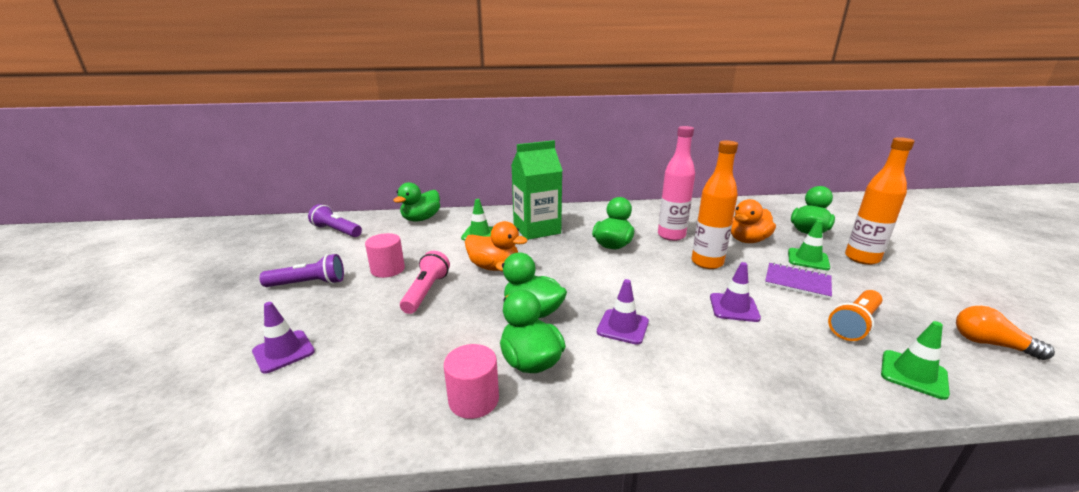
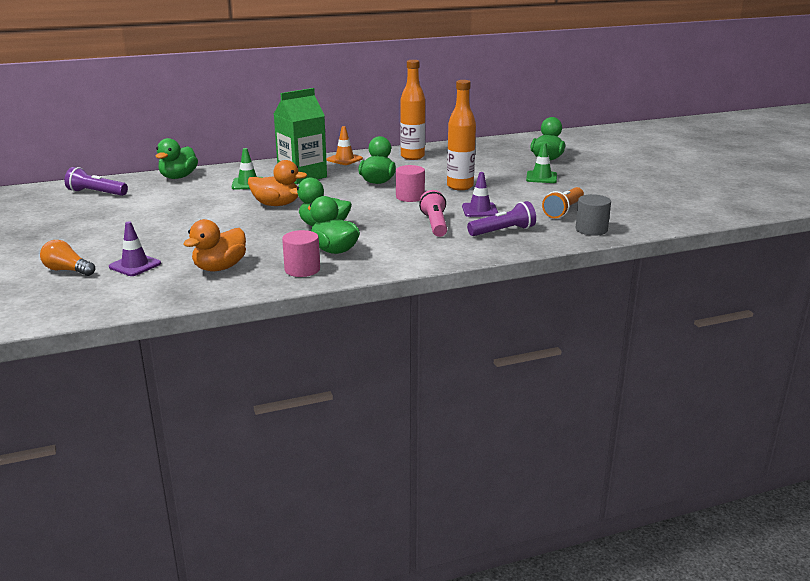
camera: 15 degrees left, 0 degrees up
(308, 284) = (111, 229): purple flashlight -> purple flashlight (503, 231)
(388, 269) = (178, 214): pink cylinder -> pink cylinder (410, 197)
(426, 292) = (225, 224): pink flashlight -> pink flashlight (435, 224)
(585, 212) = (344, 159): none -> orange traffic cone
(622, 327) = (397, 228): purple traffic cone -> none
(671, 236) = (428, 171): pink bottle -> none
(748, 240) = (495, 169): orange duck -> orange duck (220, 268)
(797, 282) = (529, 192): purple notebook -> none
(862, 258) = (583, 173): orange bottle -> orange bottle (412, 157)
(913, 374) = (591, 230): green traffic cone -> grey cylinder
(990, 344) = (646, 212): orange light bulb -> orange light bulb (67, 270)

